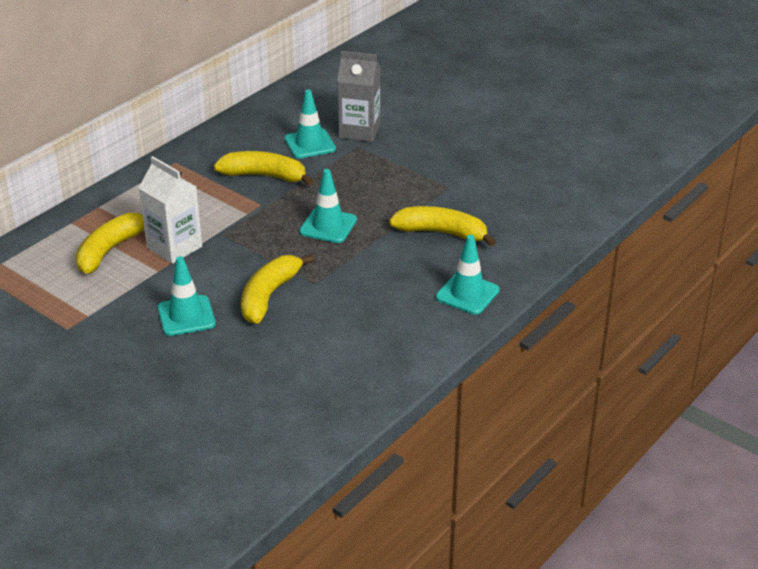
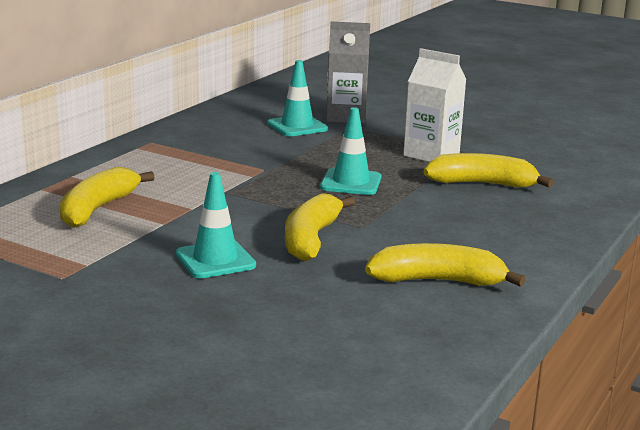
camera: 10 degrees left, 15 degrees down
(174, 247) = (176, 204): white carton -> white carton (431, 154)
(264, 176) = (258, 149): yellow banana -> yellow banana (438, 281)
(467, 294) = (545, 228): turquoise traffic cone -> none

